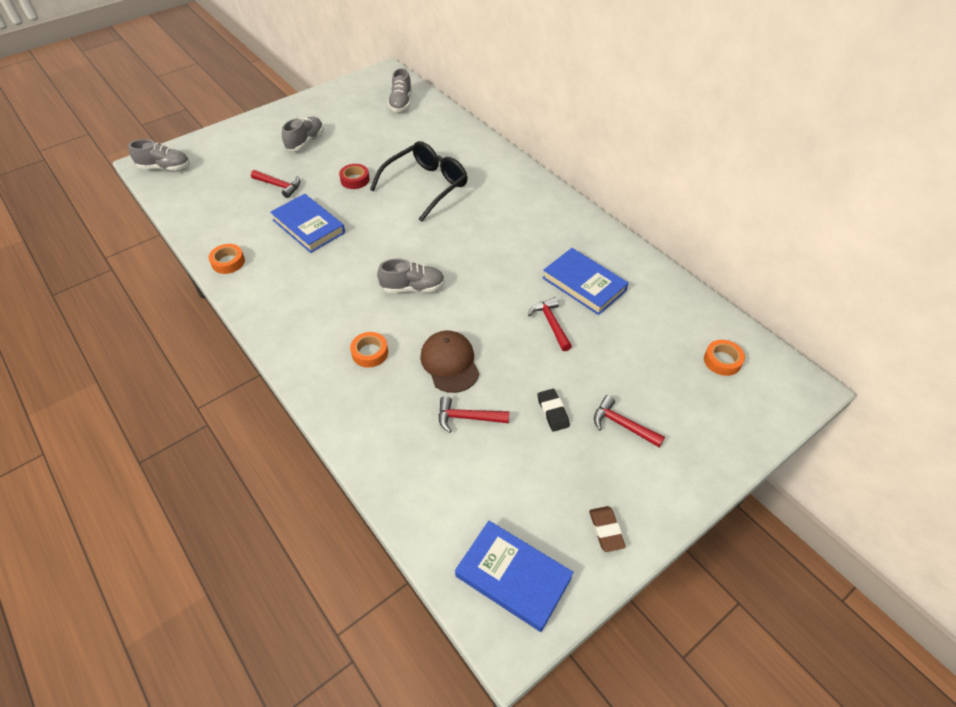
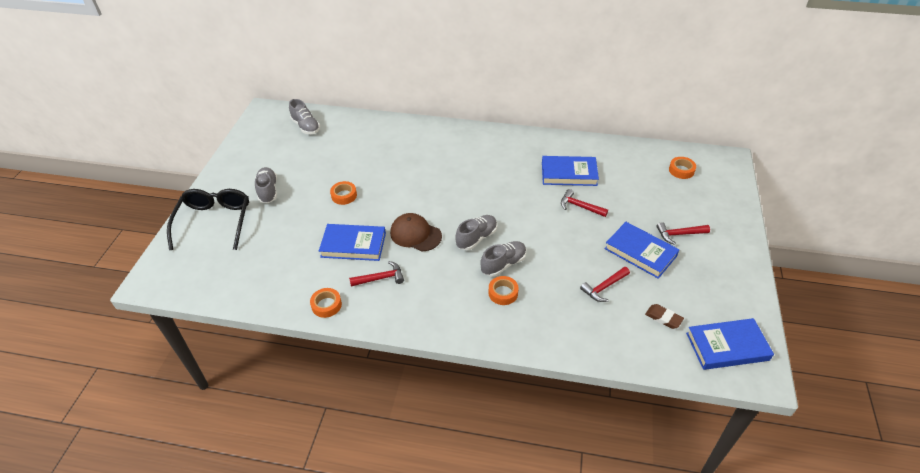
camera: 40 degrees left, 5 degrees down
(165, 168) = (171, 275): grey shoe -> grey shoe (503, 264)
(279, 186) = (291, 232): red hammer -> red hammer (381, 278)
(355, 180) = (344, 195): red tape -> orange tape
(426, 186) = (399, 171): black glasses -> black glasses (214, 222)
(450, 363) = (555, 265): brown cap -> brown cap (415, 234)
(553, 412) = (640, 252): black eraser -> blue book
(606, 530) = (735, 290): brown eraser -> brown eraser (663, 318)

